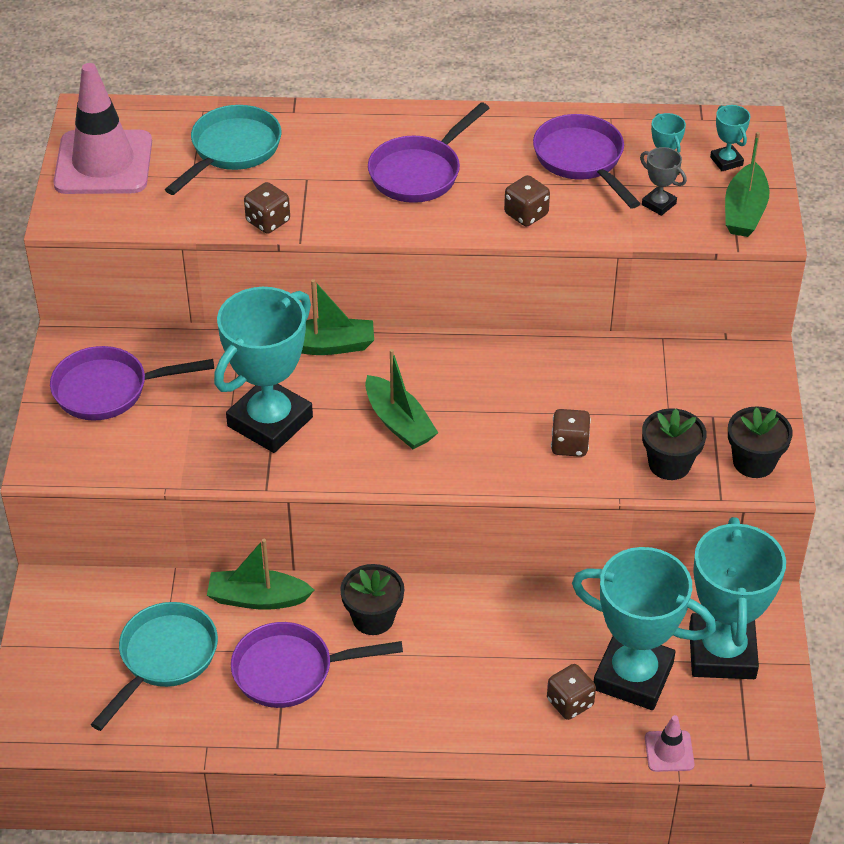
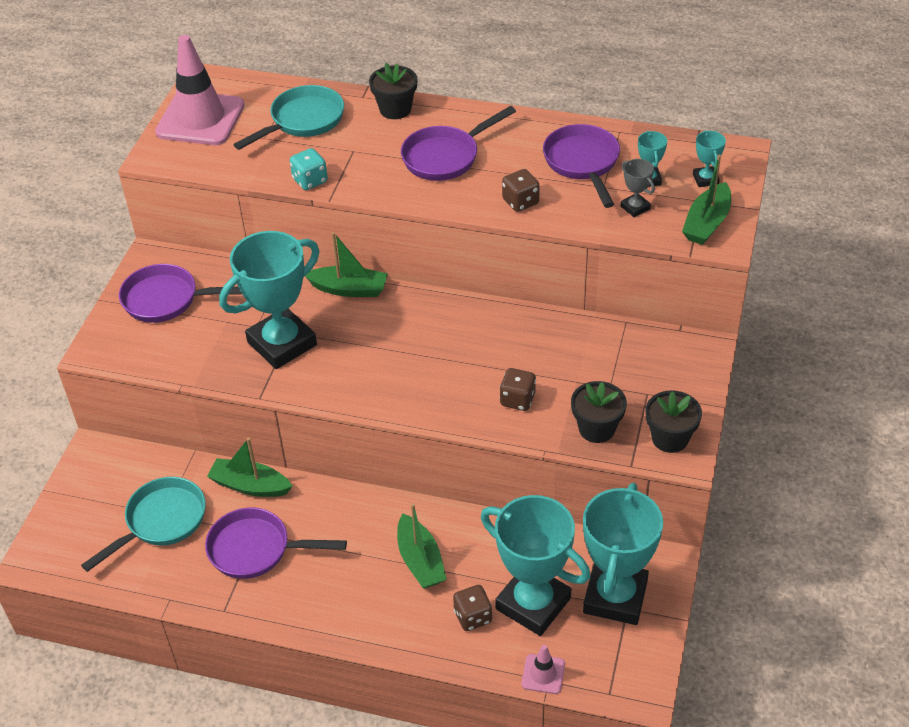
camera: 15 degrees right, 0 degrees up
(268, 221) = (310, 181): brown dice -> turquoise dice
(373, 618) = (335, 517): black flower pot -> black flower pot (395, 109)
(399, 423) = (384, 360): green boat -> green boat (420, 560)

